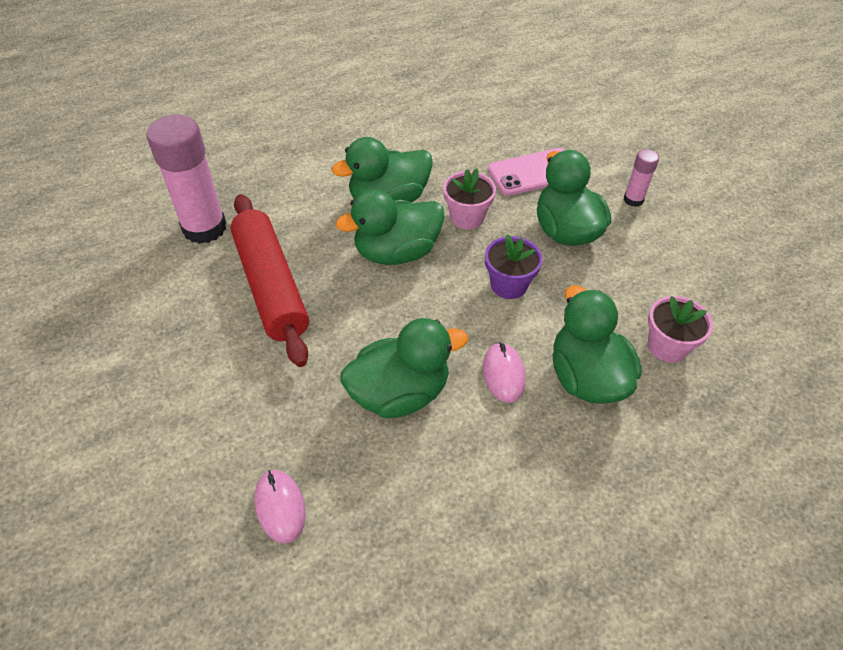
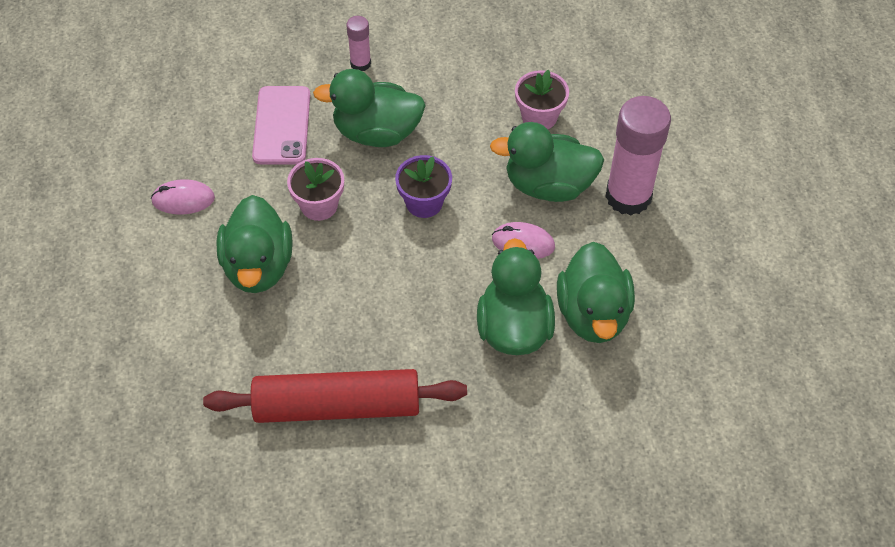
camera: 70 degrees left, 5 degrees up
(204, 228) = (216, 457): pink glue stick -> pink glue stick (628, 196)
(280, 507) = (596, 448): pink mouse -> pink mouse (183, 199)
(396, 252) = (340, 281): green duck -> green duck (593, 314)

